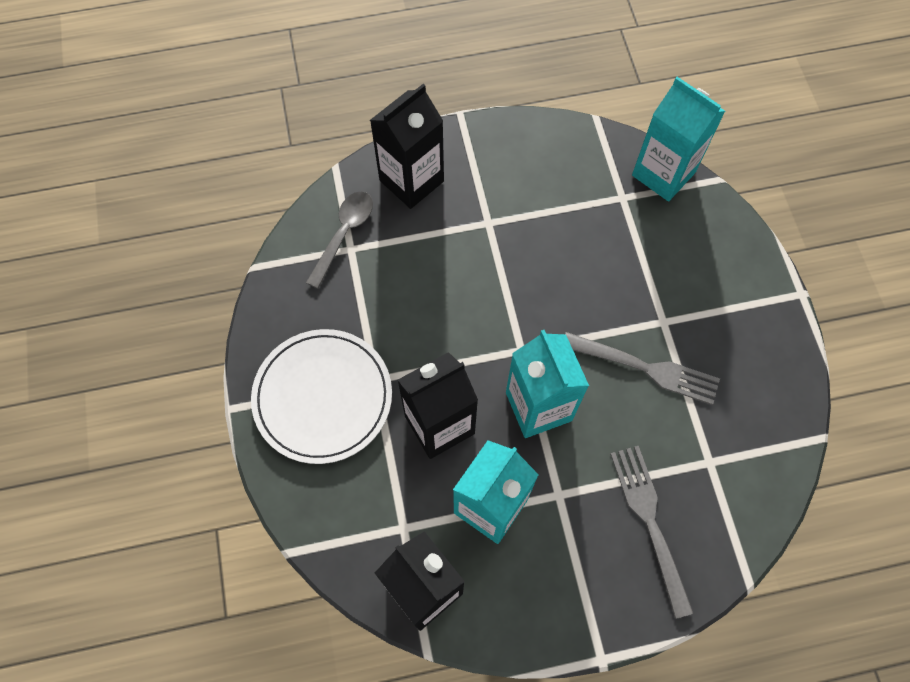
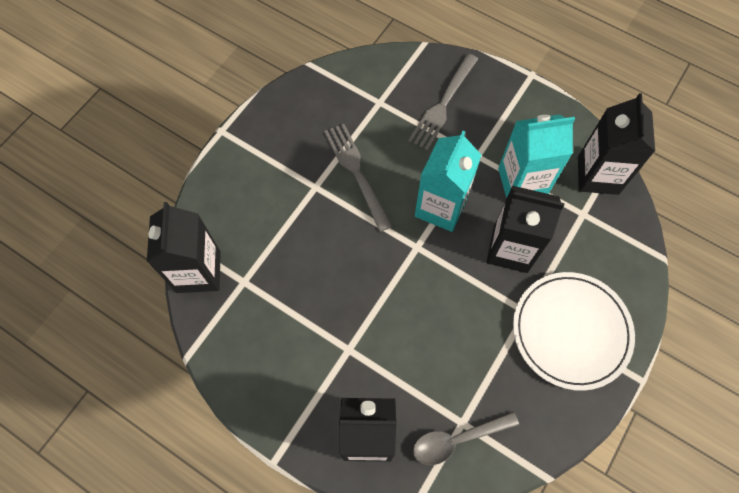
camera: 135 degrees left, 0 degrees up
(663, 174) = (198, 272): turquoise carton -> black carton

